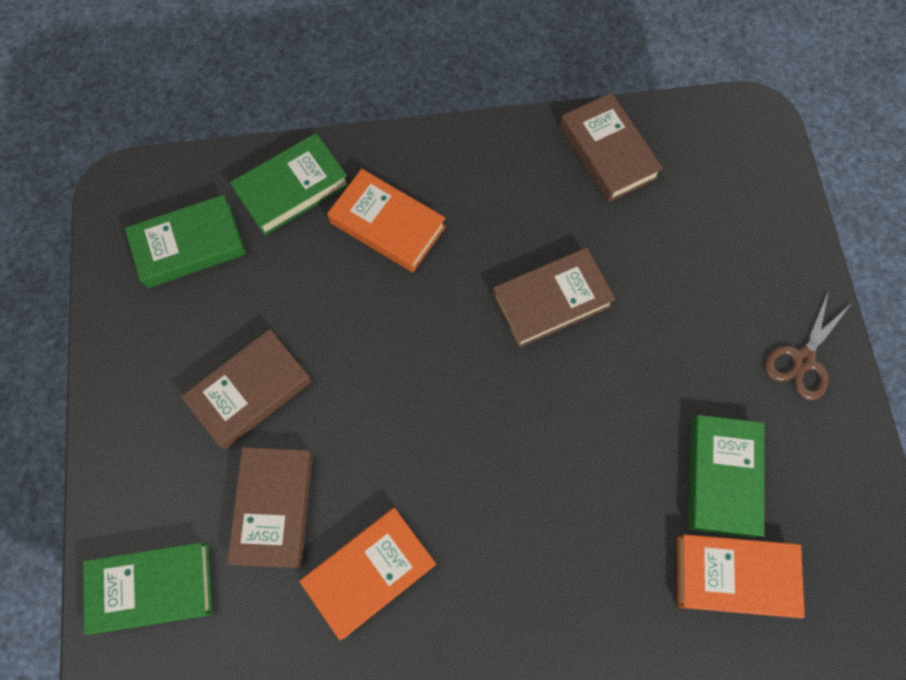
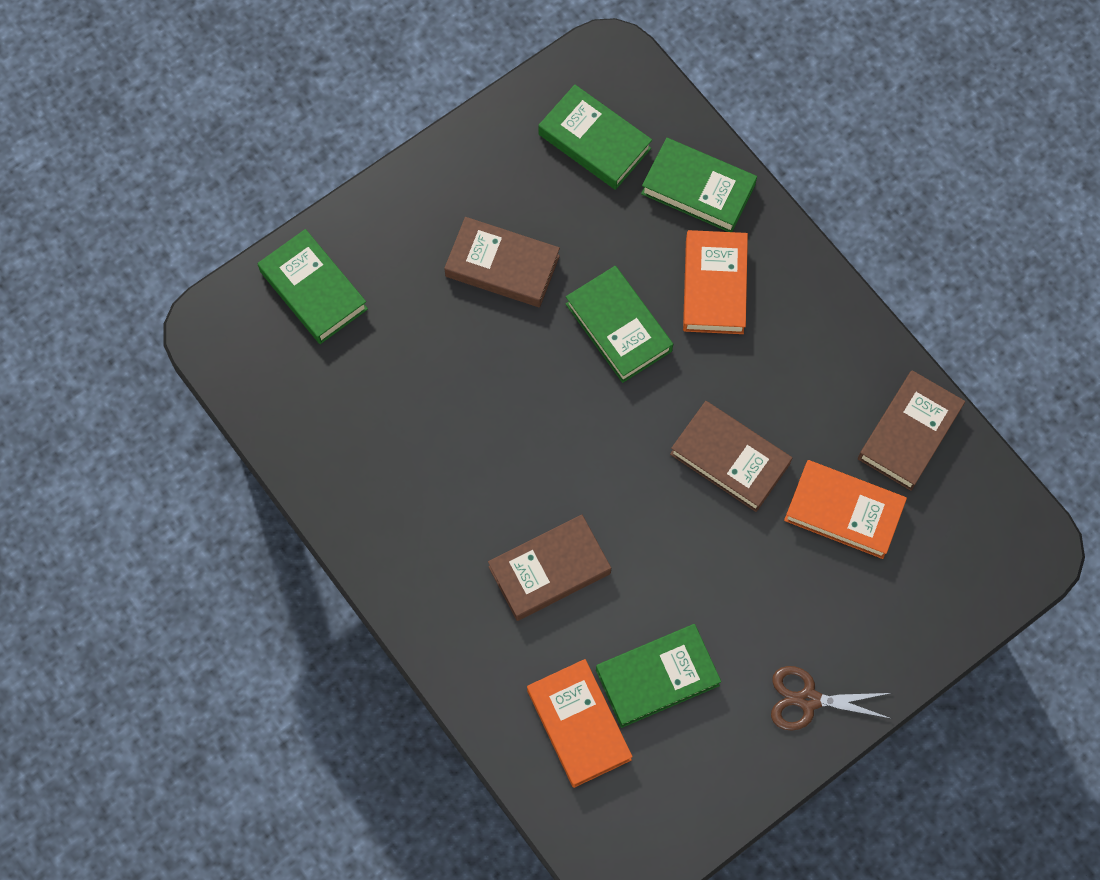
camera: 60 degrees right, 0 degrees up
(274, 508) = (422, 340): brown book -> brown book (549, 570)
(370, 572) = (416, 440): orange book -> orange book (843, 512)
(375, 324) = (618, 327): none -> green book

